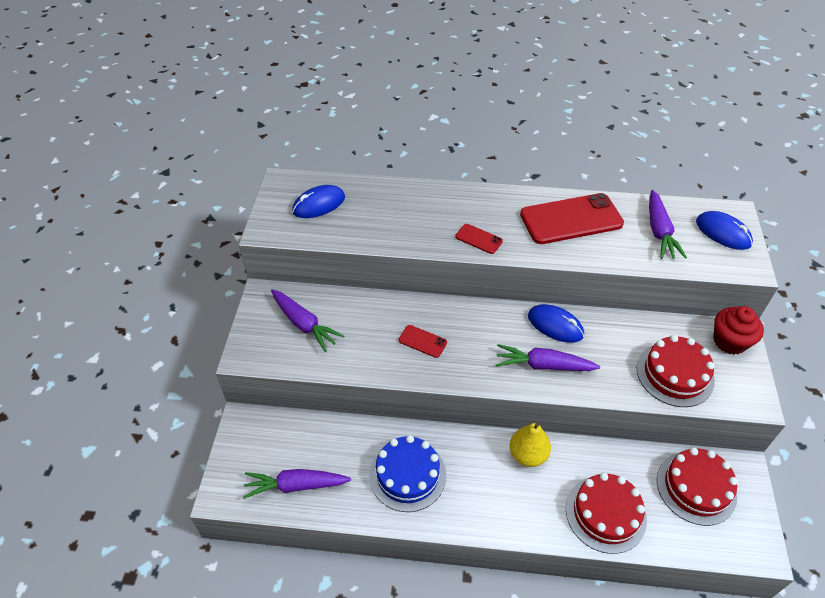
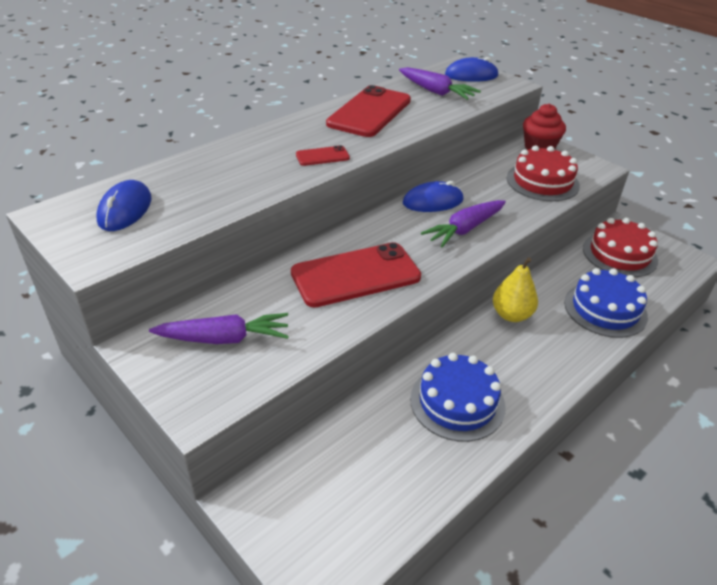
camera: 50 degrees left, 10 degrees down
(295, 485) = (381, 502): purple carrot -> none
(422, 341) = (355, 275): red phone -> red phone, size x2.20
(605, 514) = (605, 309): red cake -> blue cake

